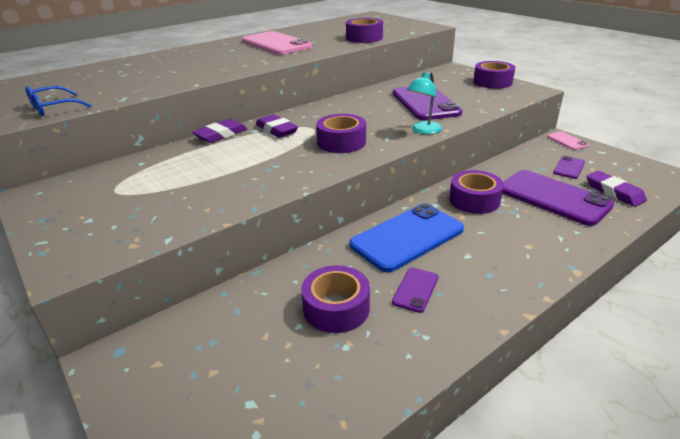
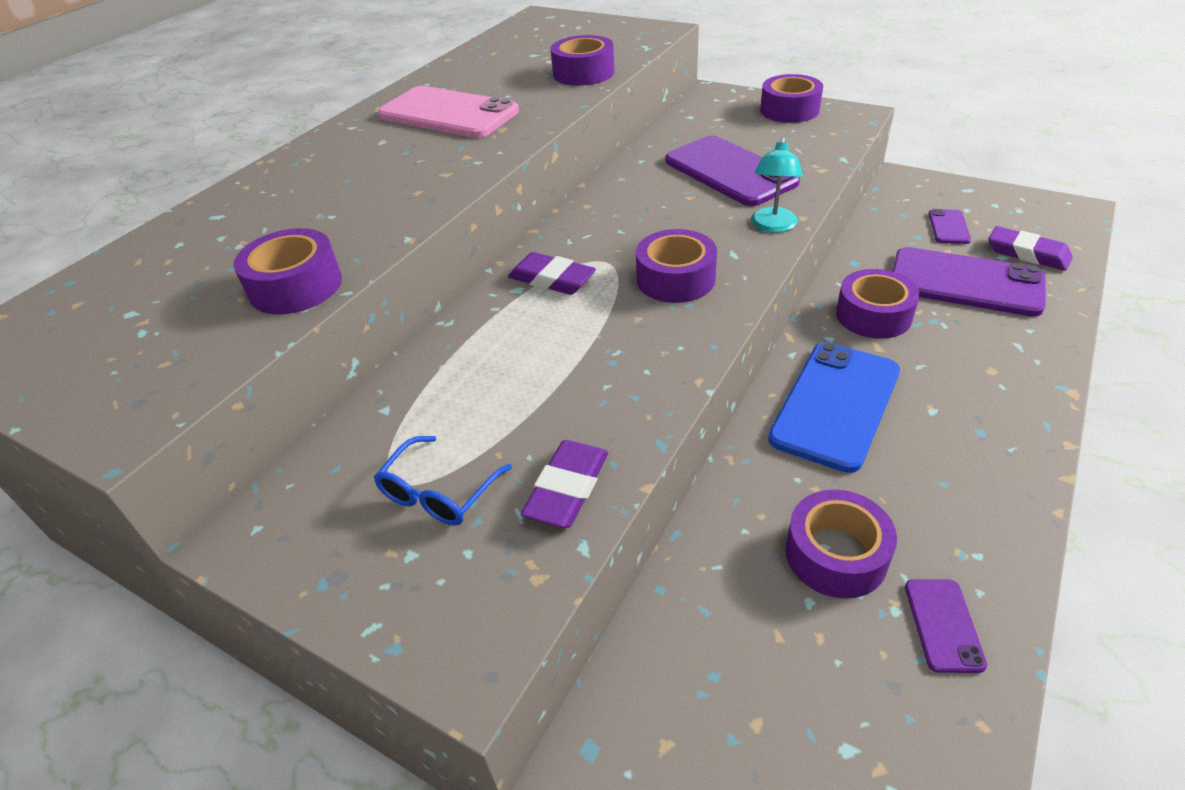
camera: 20 degrees left, 10 degrees up
(54, 108) = (194, 360): blue glasses -> blue glasses (439, 492)
(126, 92) = (296, 286): none -> purple tape
(221, 135) = (469, 313): purple eraser -> purple eraser (567, 488)
(415, 290) = (911, 487): purple phone -> purple phone (943, 625)
(567, 141) = (914, 182): pink phone -> none

